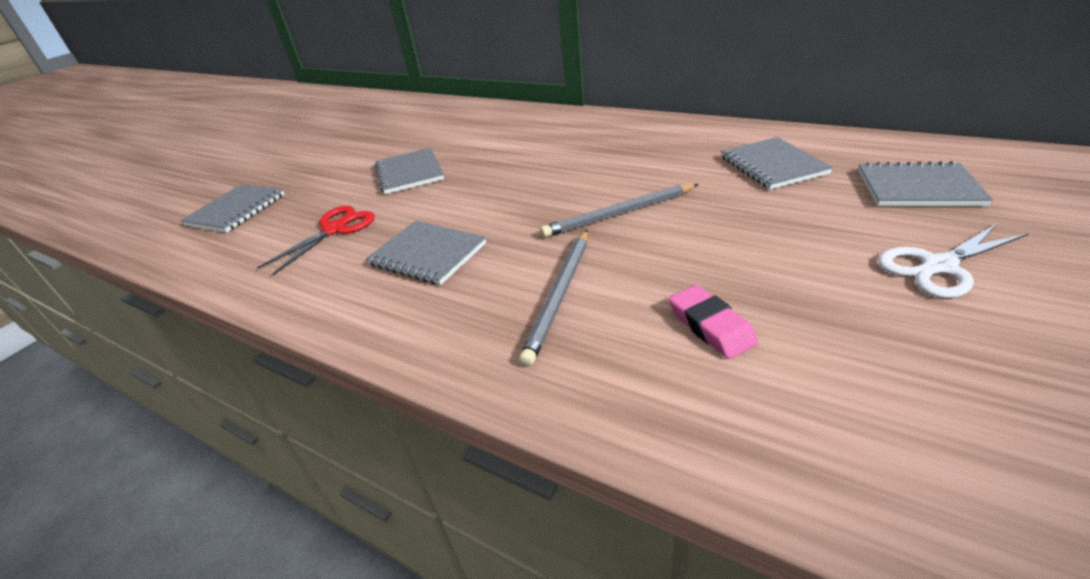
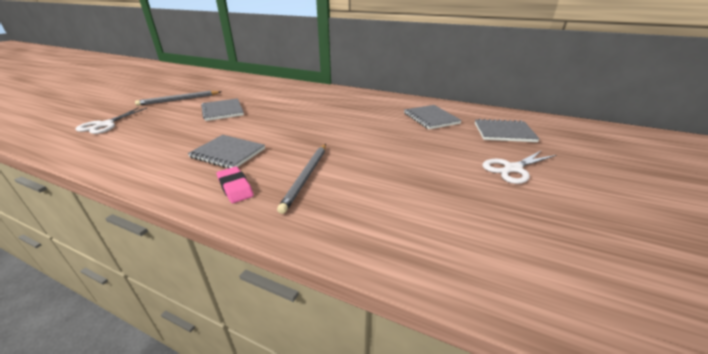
camera: 10 degrees left, 5 degrees down
(236, 210) = (105, 125): grey notebook -> white scissors
(335, 229) = (170, 138): red scissors -> none
(620, 213) = (345, 137): grey pencil -> grey pencil (179, 100)
(710, 326) = (391, 194): pink eraser -> pink eraser (235, 188)

